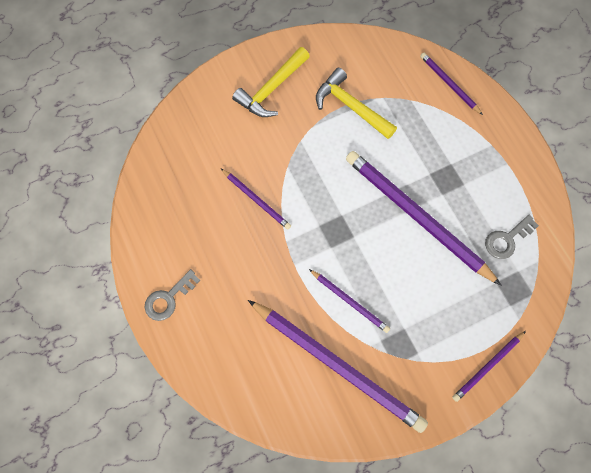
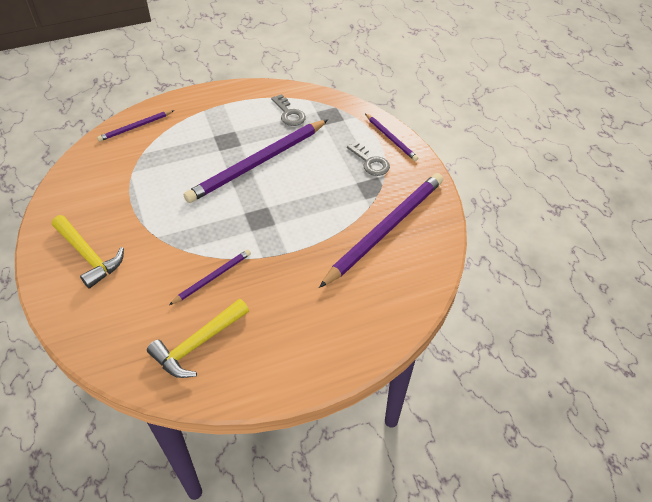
camera: 85 degrees left, 20 degrees down
(168, 298) = (306, 362): grey key -> grey key (370, 162)
(350, 301) = (328, 215): purple pencil -> none
(351, 106) = (133, 195): yellow hammer -> yellow hammer (198, 344)

